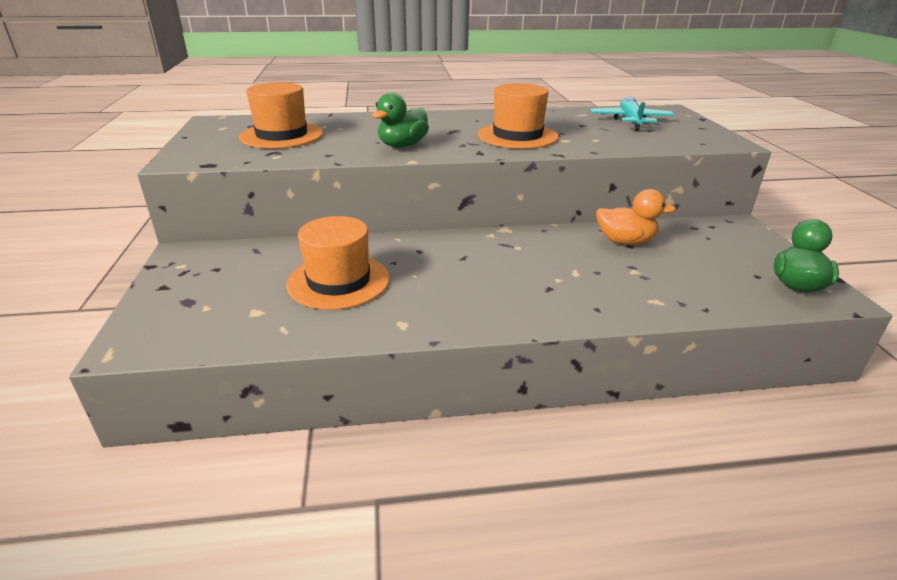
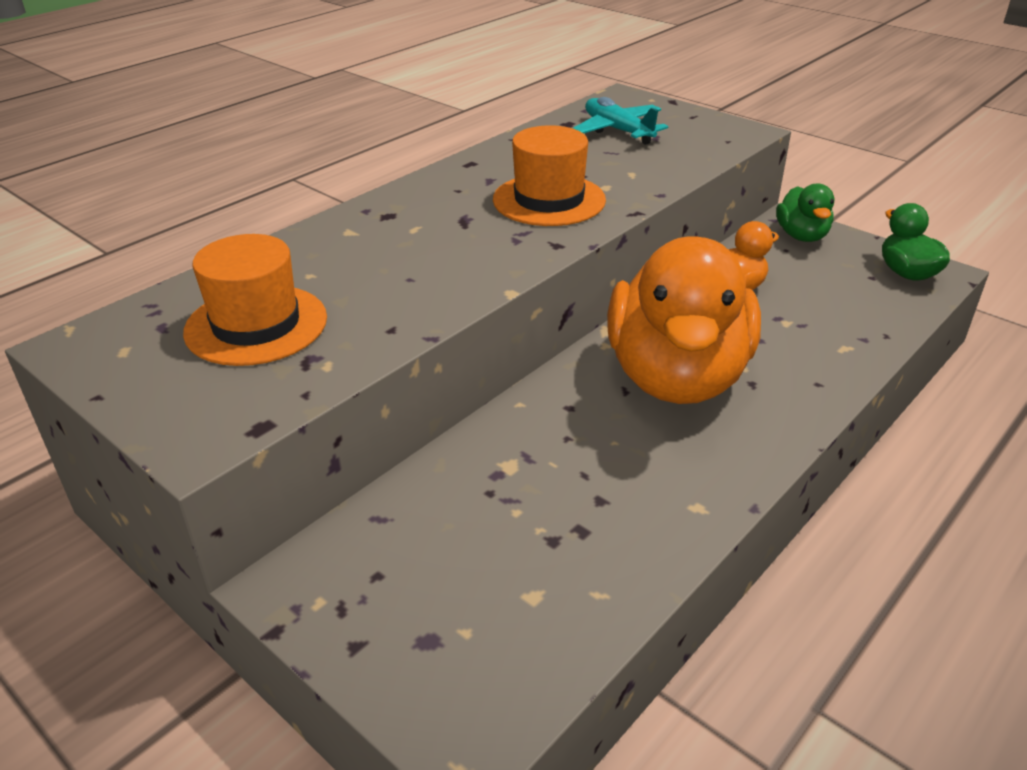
camera: 40 degrees left, 5 degrees up
(338, 281) = (553, 498): orange hat -> none
(402, 146) = (453, 272): green duck -> green duck (801, 236)
(505, 264) = (677, 376): none -> orange duck

